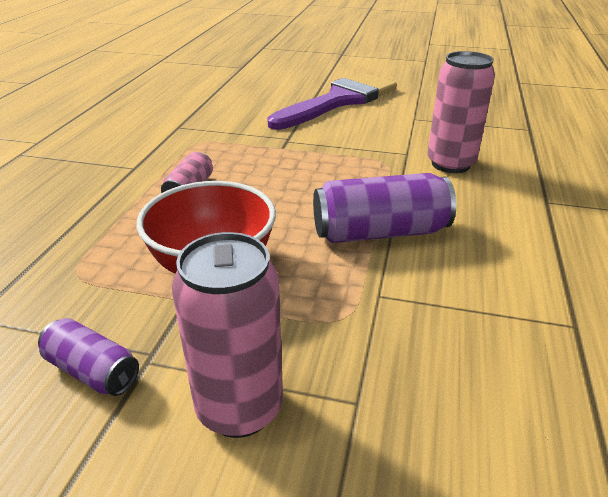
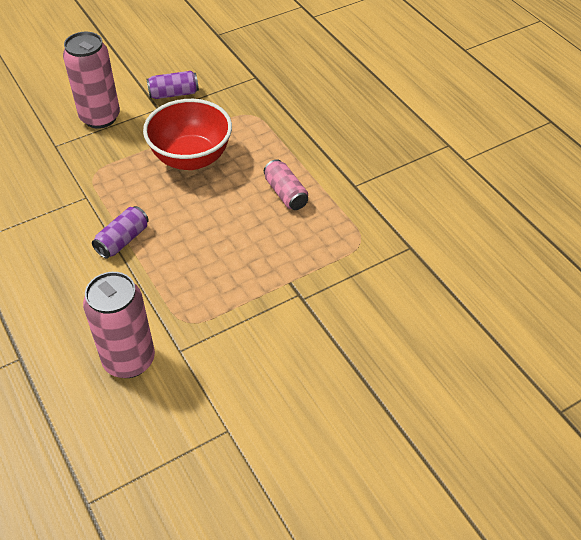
camera: 135 degrees right, 15 degrees up
(339, 101) = (342, 410): purple brush -> none
(380, 232) = (123, 240): purple can -> purple can, size x0.57

